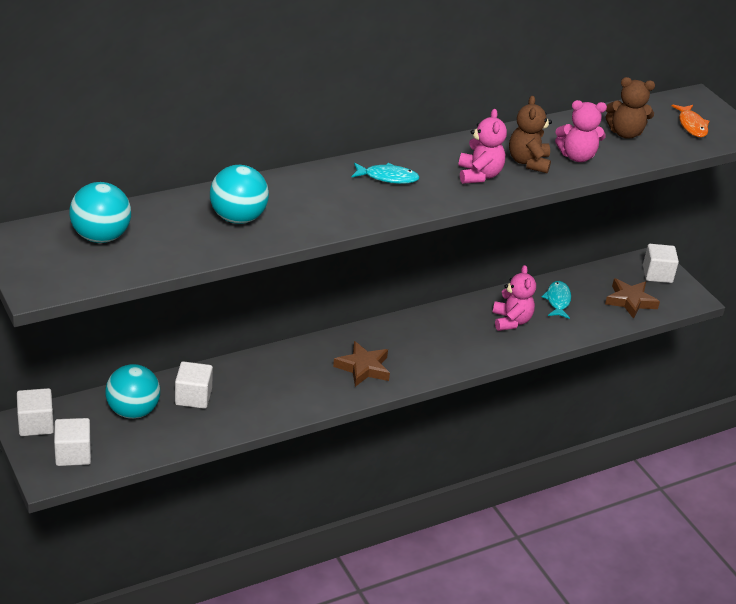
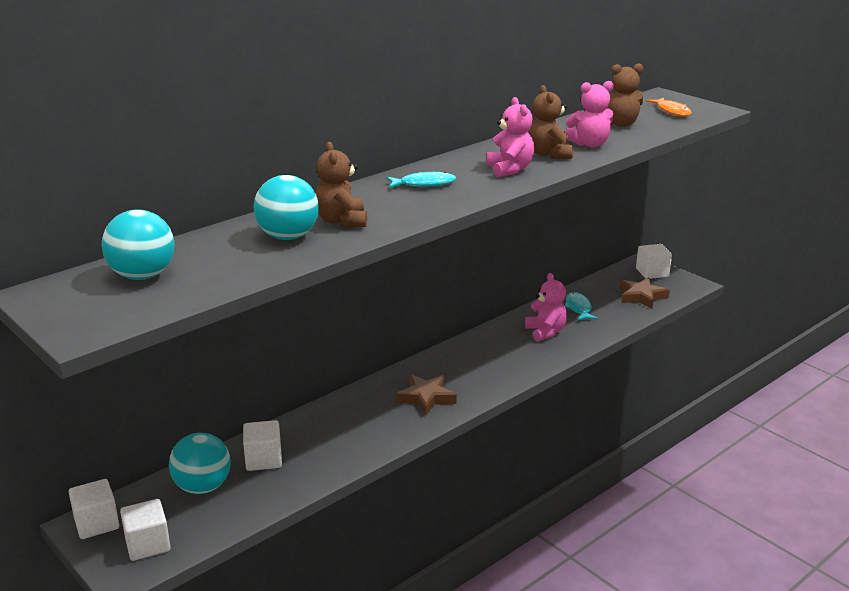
camera: 10 degrees left, 10 degrees down
(292, 209) = (342, 221): none -> brown teddy bear

